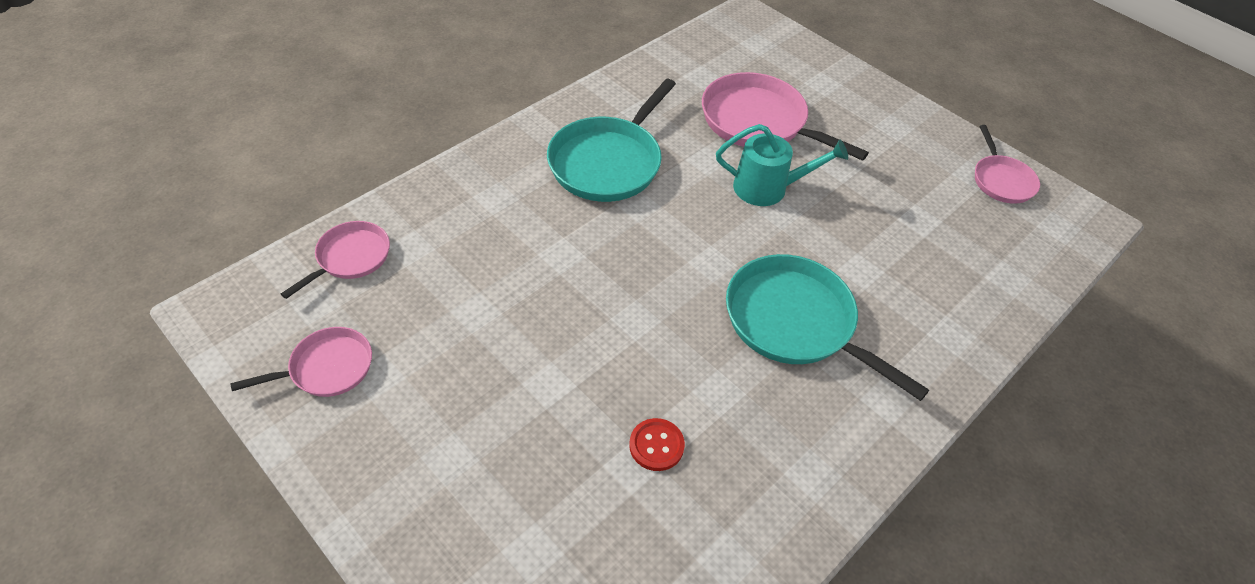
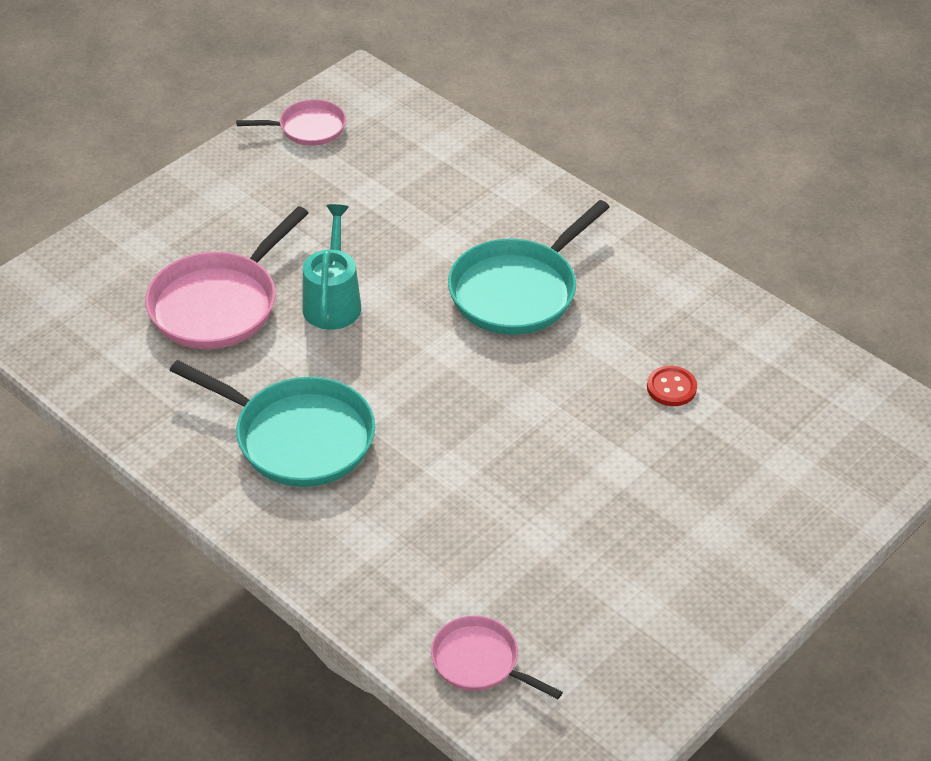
camera: 90 degrees left, 5 degrees down
(327, 368) = (635, 649): pink pan -> none

